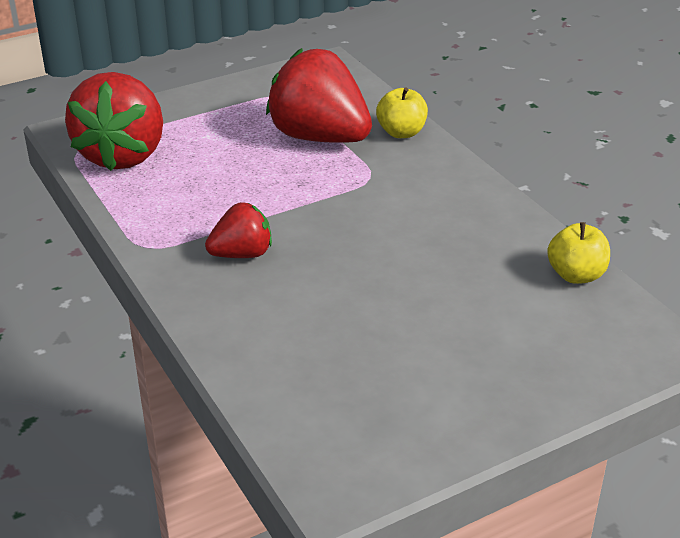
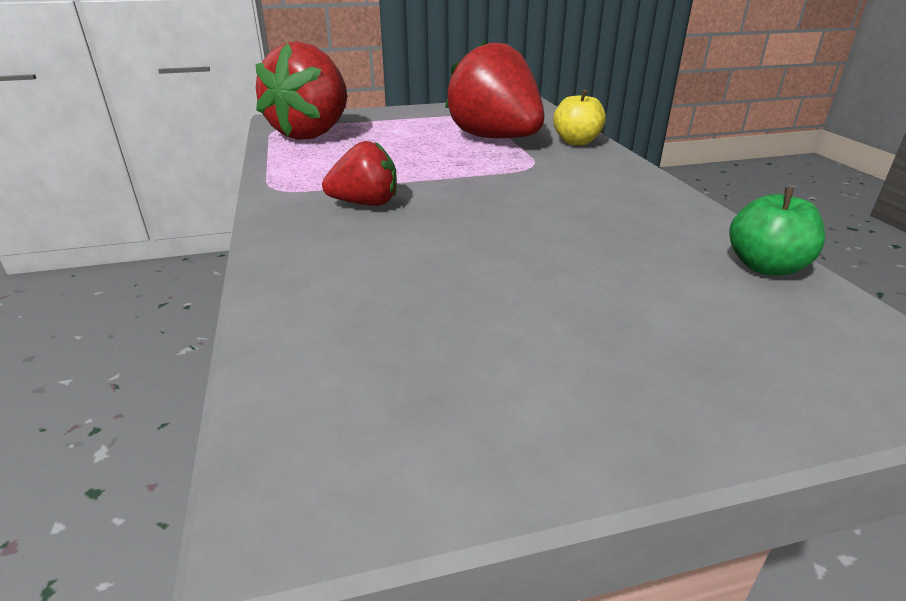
camera: 15 degrees right, 5 degrees down
(576, 275) = (765, 267): yellow apple -> green apple

